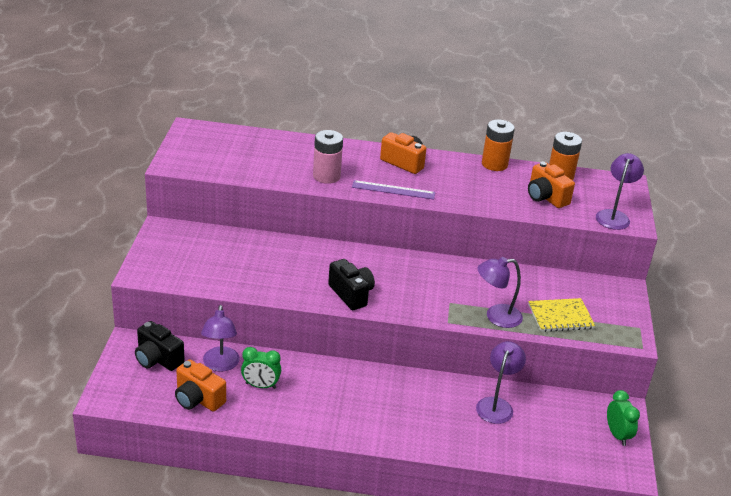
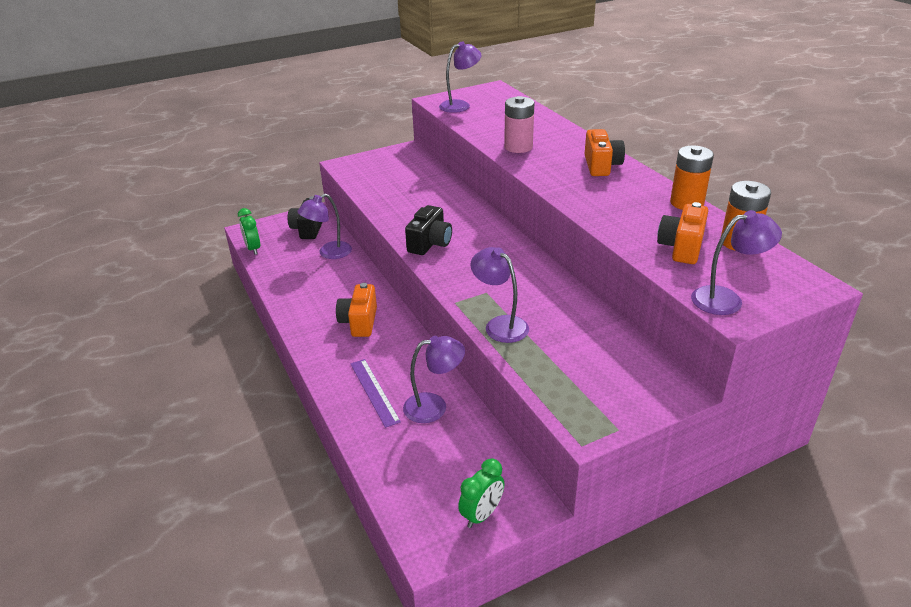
camera: 60 degrees right, 0 degrees up
(198, 399) = (282, 261): orange camera -> orange camera (359, 322)
(203, 160) = (460, 105): none -> purple lamp
(260, 386) = (324, 278): green clock -> green clock (253, 249)
(393, 190) = (548, 177): purple ruler -> purple ruler (374, 392)
(560, 316) = (556, 364): yellow notebook -> none

